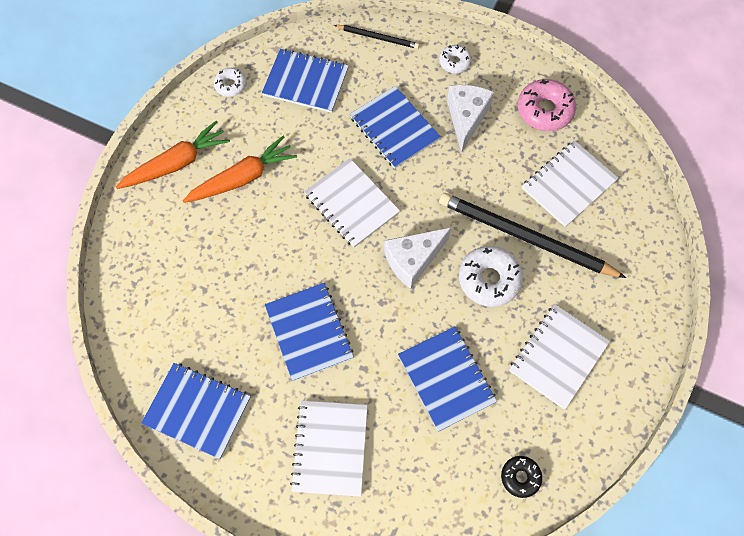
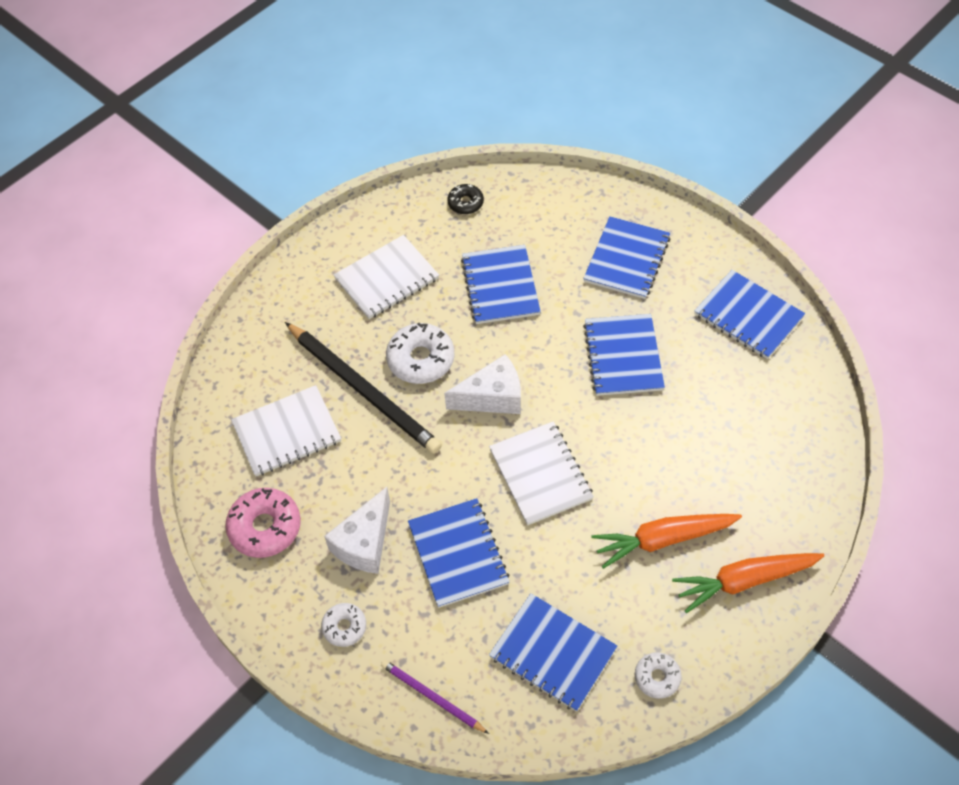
camera: 160 degrees left, 10 degrees down
(330, 448) = (627, 259): white notebook -> blue notebook
(378, 38) = (432, 697): black pencil -> purple pencil

